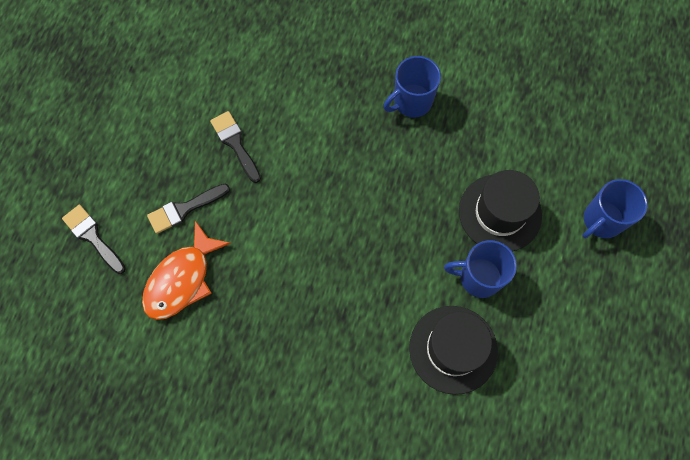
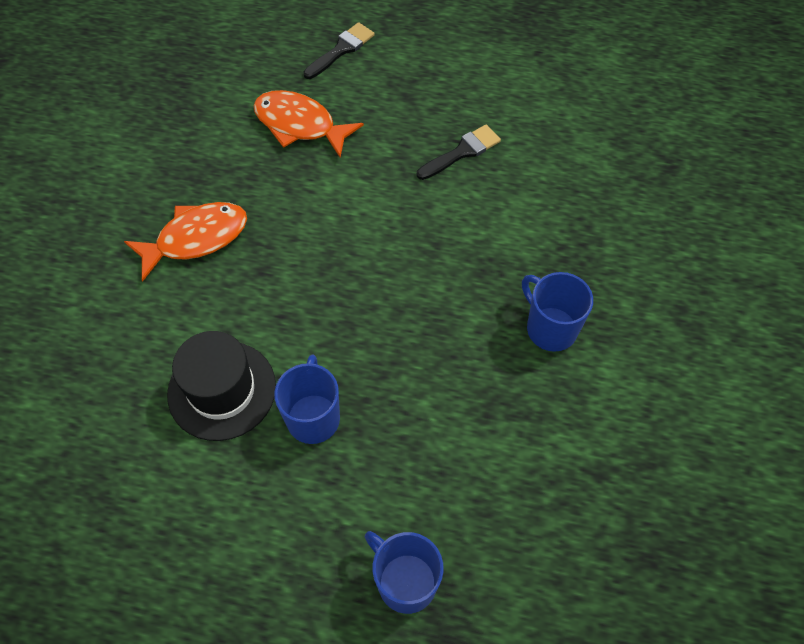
camera: 85 degrees right, 10 degrees down
(184, 209) = (378, 117): black brush -> none
(301, 375) = (196, 238): none -> orange fish
(500, 213) = (404, 441): black hat -> none

